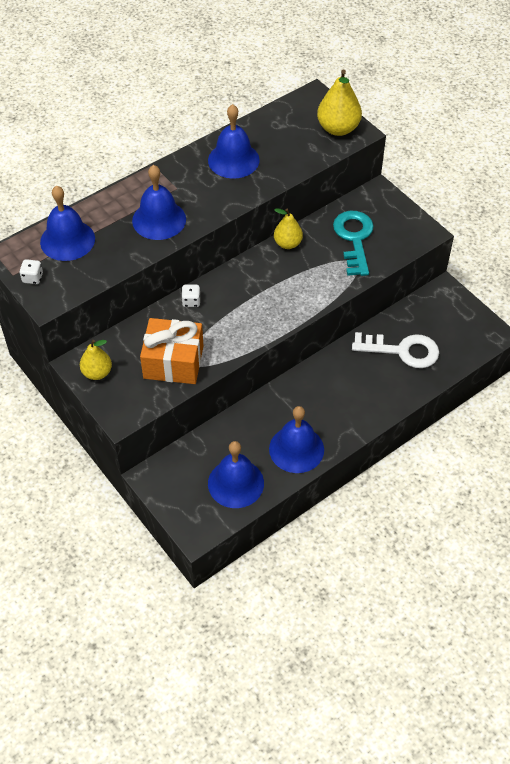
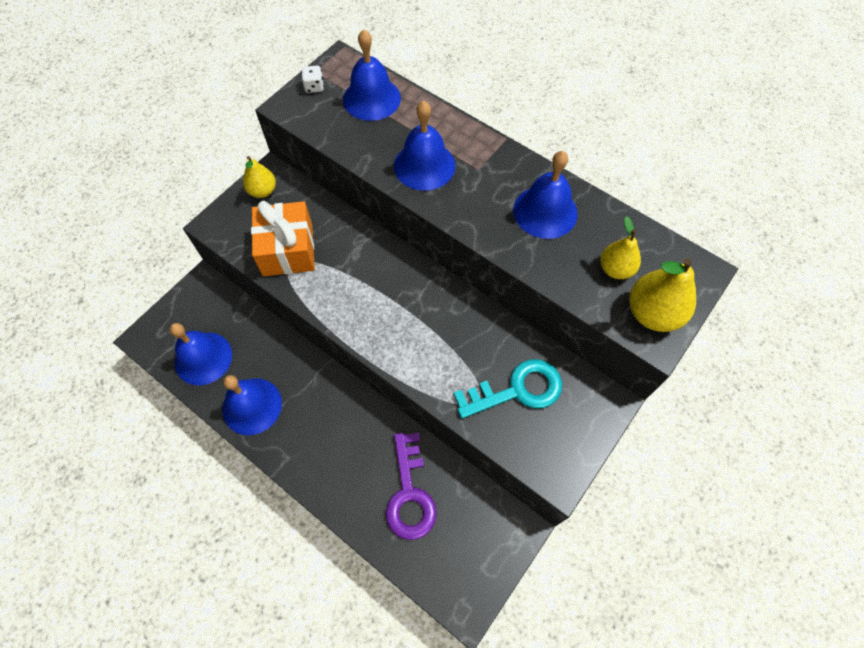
camera: 75 degrees right, 10 degrees up
(191, 301) = (371, 245): white dice -> none
(287, 243) = (484, 318): yellow pear -> yellow pear (615, 269)
(402, 351) = (409, 494): white key -> purple key

